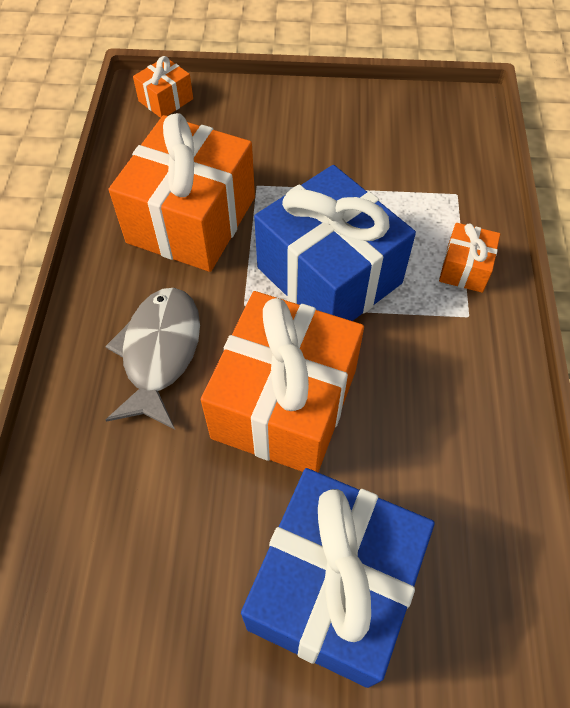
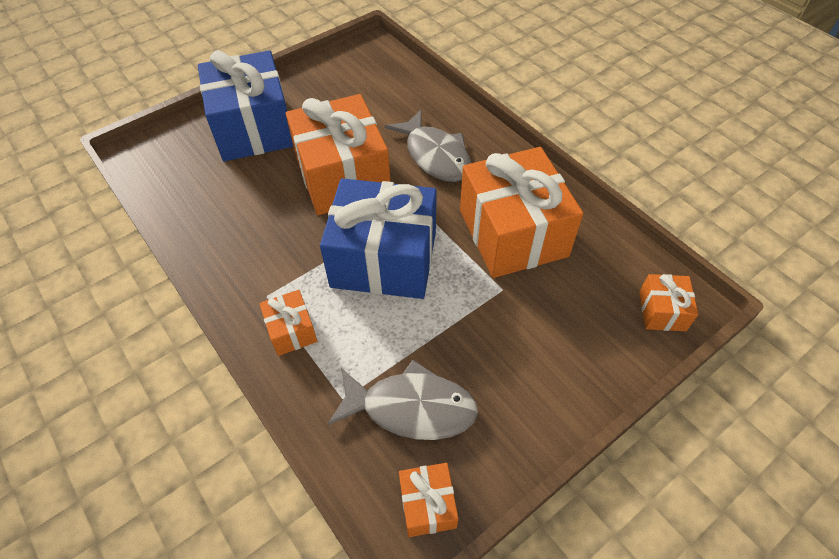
camera: 140 degrees right, 5 degrees down
(410, 158) = (411, 408): none -> grey fish
(445, 108) = (428, 505): none -> orange gift

